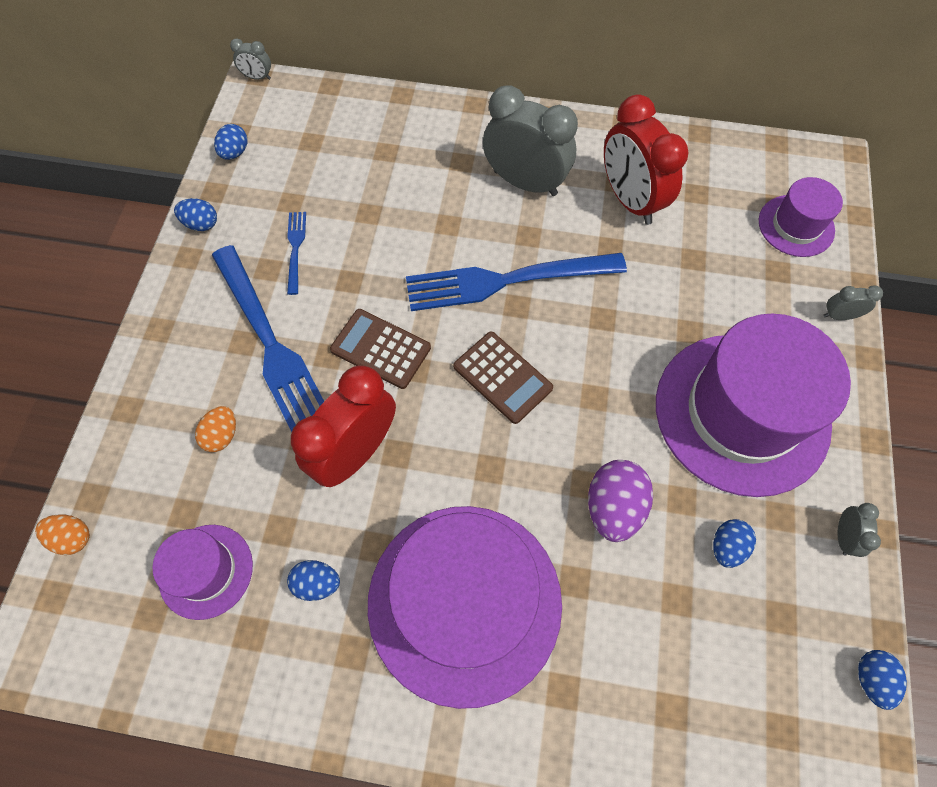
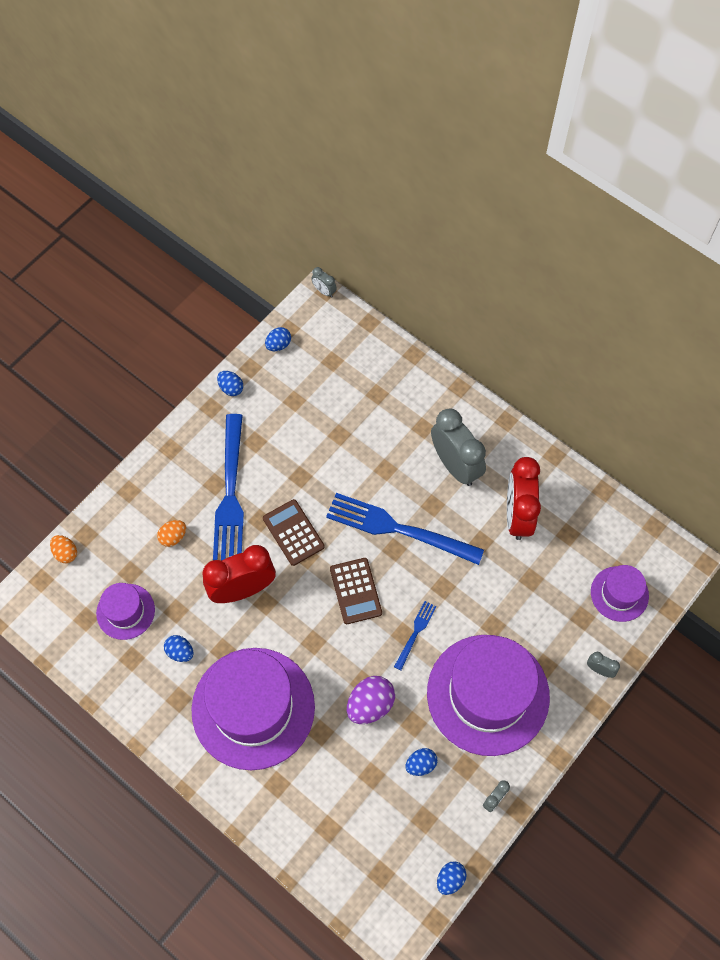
camera: 30 degrees right, 0 degrees up
(295, 249) = (279, 436): blue fork -> blue fork (415, 633)

